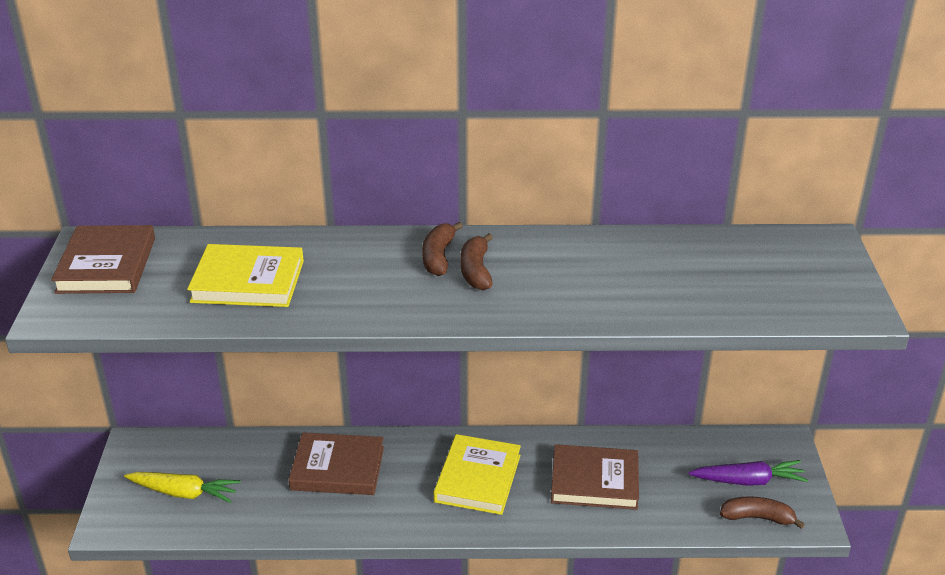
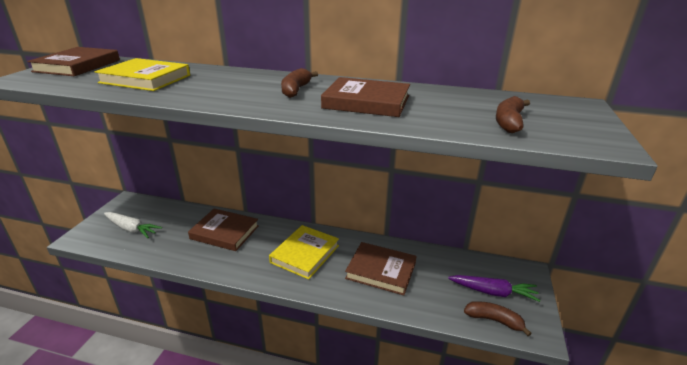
camera: 15 degrees right, 5 degrees down
(184, 493) = (131, 229): yellow carrot -> white carrot
(438, 257) = (277, 82): brown banana -> brown banana (509, 122)
(579, 281) = (366, 102): none -> brown book

